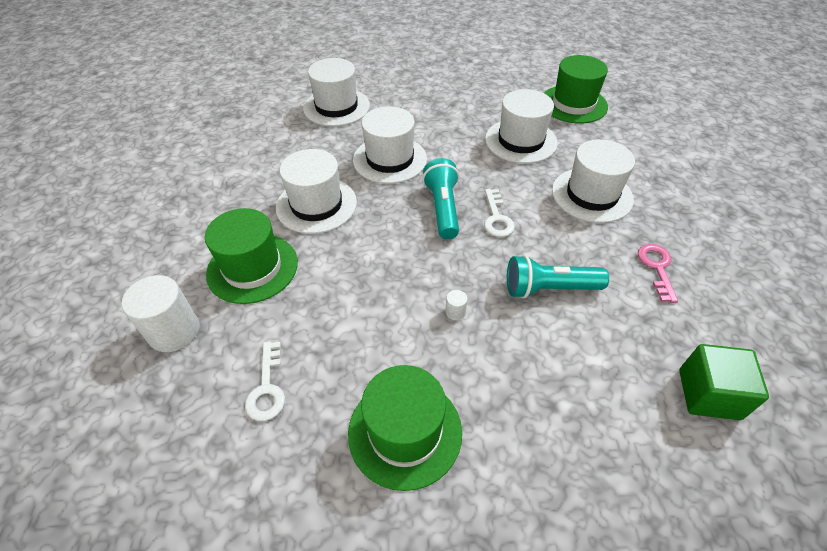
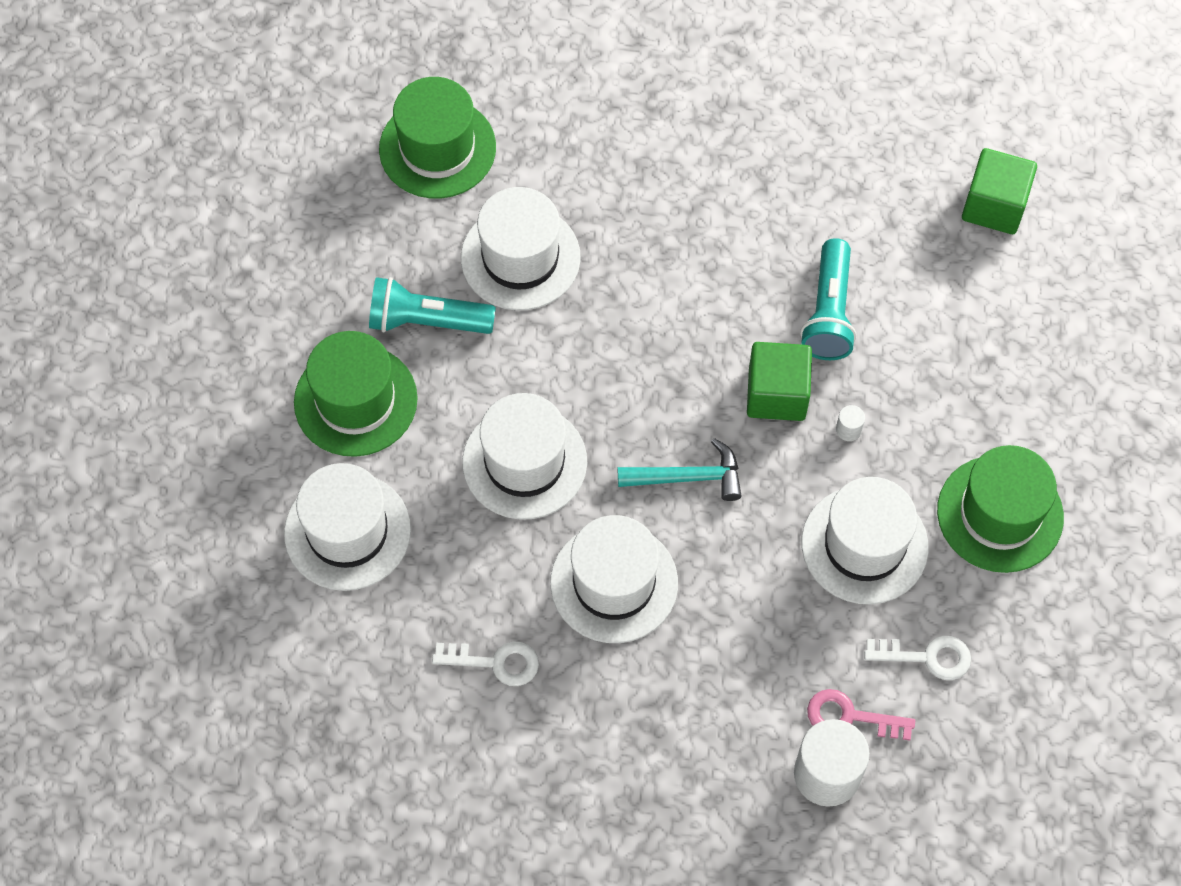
camera: 80 degrees left, 15 degrees up
(252, 268) = (731, 676): green hat -> green hat (355, 400)
(395, 229) = (687, 477): none -> turquoise hammer
(443, 208) = (656, 406): turquoise flashlight -> turquoise flashlight (426, 321)
(471, 266) = (776, 394): none -> green cube
(497, 218) = (691, 339): white key -> white key (496, 662)
(592, 195) = (668, 202): white hat -> white hat (864, 545)
(656, 268) = (816, 179): pink key -> pink key (850, 717)

